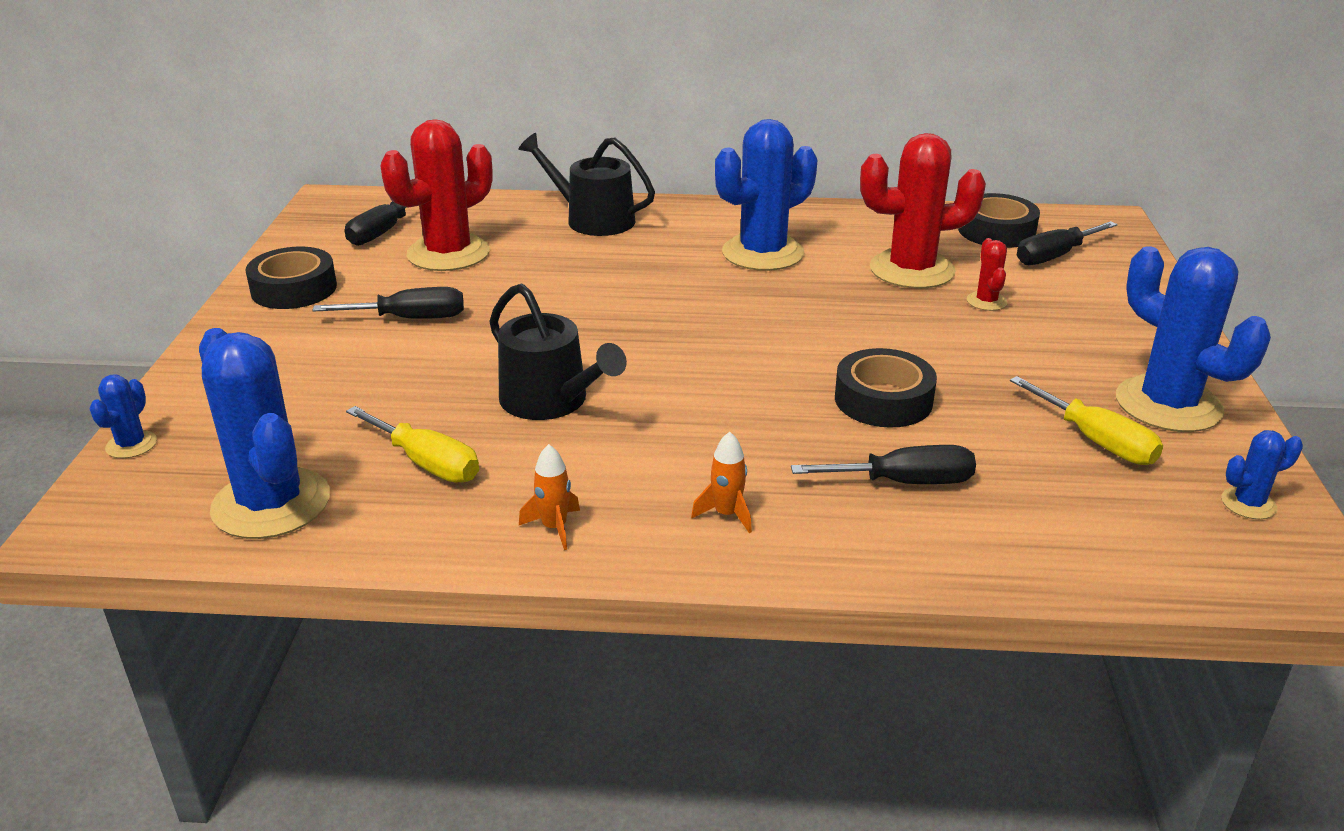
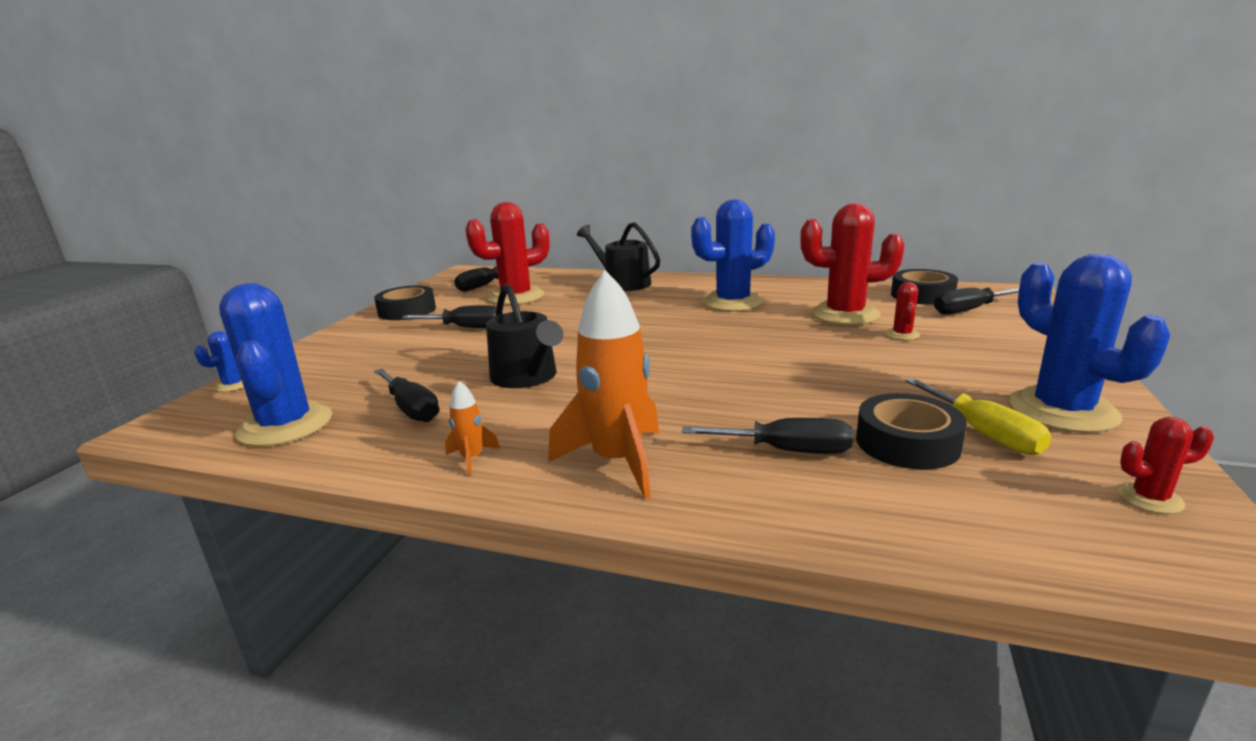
camera: 15 degrees right, 10 degrees down
(427, 463) = (411, 409): yellow screwdriver -> black screwdriver
(726, 514) = (617, 461): orange rocket -> orange rocket, size x2.22
(883, 400) = (790, 392): black tape -> black tape (907, 443)
(1248, 504) = (1149, 498): blue cactus -> red cactus

